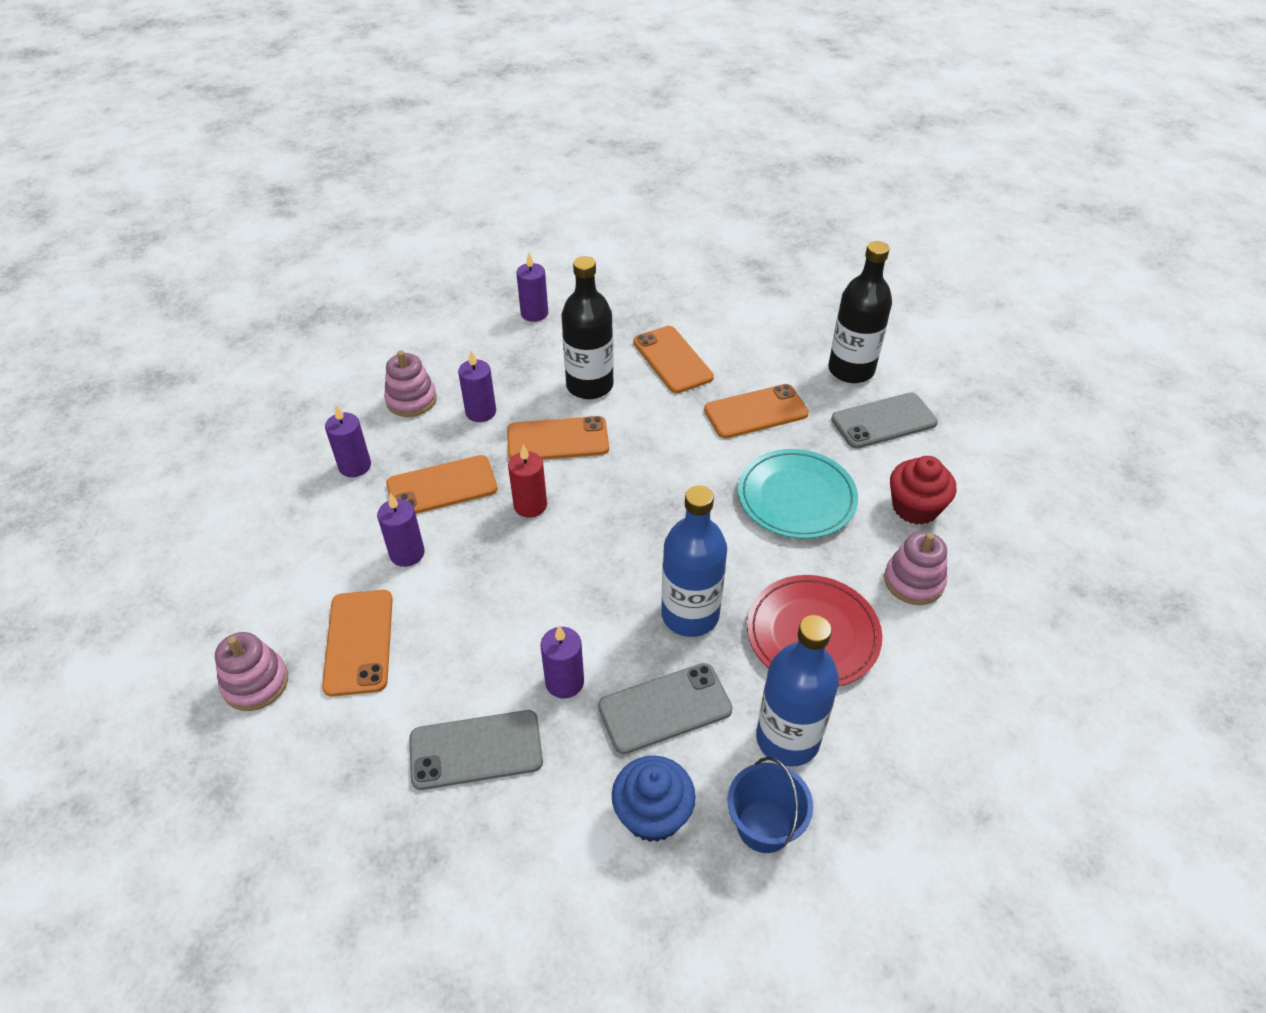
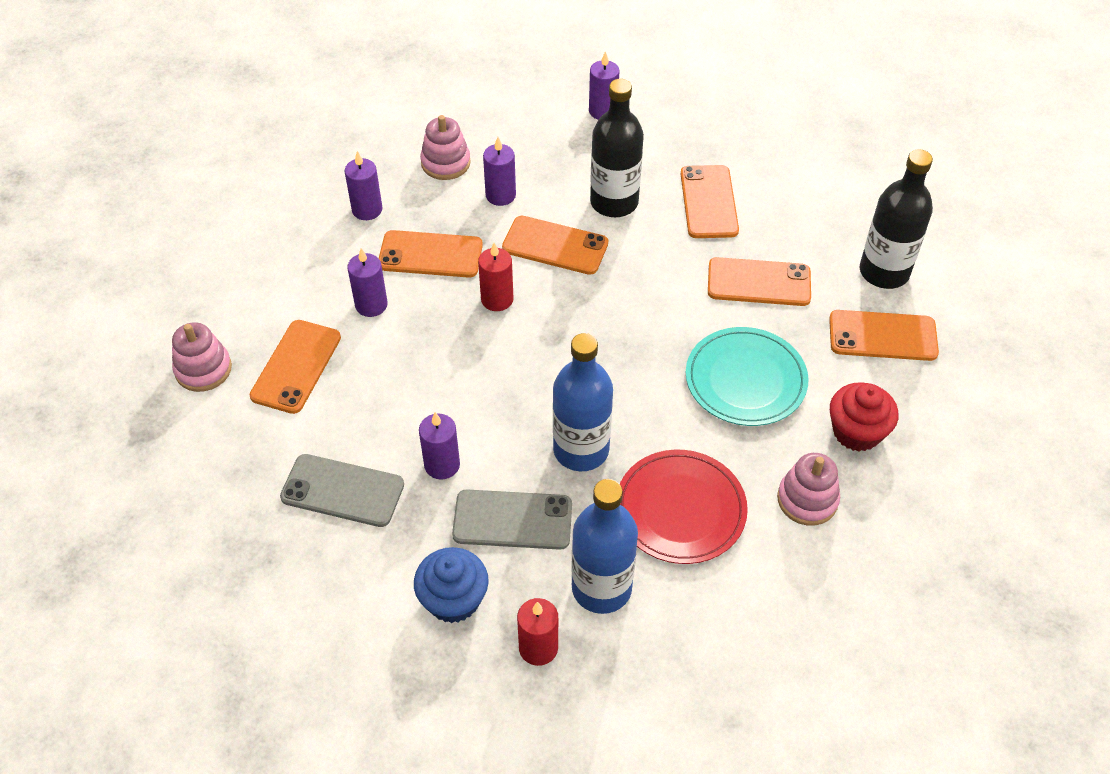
camera: 25 degrees right, 5 degrees up
(764, 826) = (538, 648): blue bucket -> red candle
(883, 421) = (882, 336): grey phone -> orange phone

